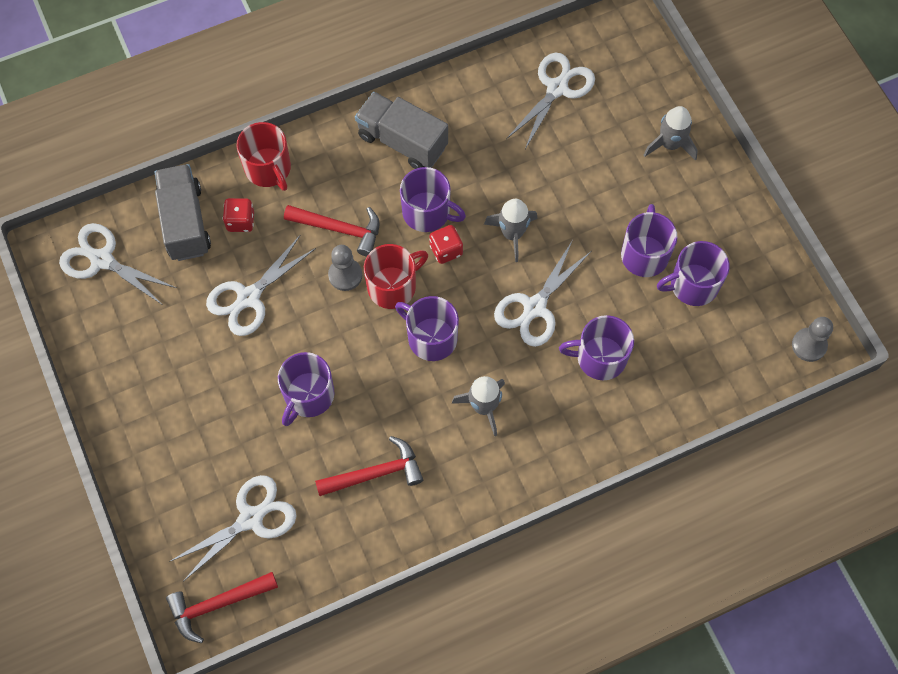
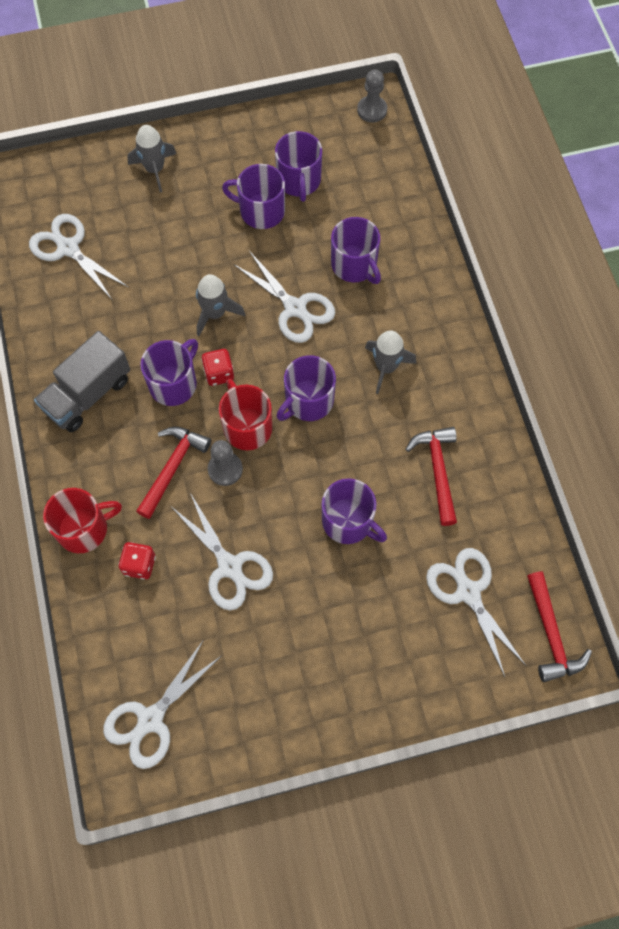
camera: 80 degrees left, 0 degrees up
(185, 222) = (126, 623): grey truck -> none
(599, 357) = (354, 265): purple mug -> purple mug turned 45 degrees counterclockwise

